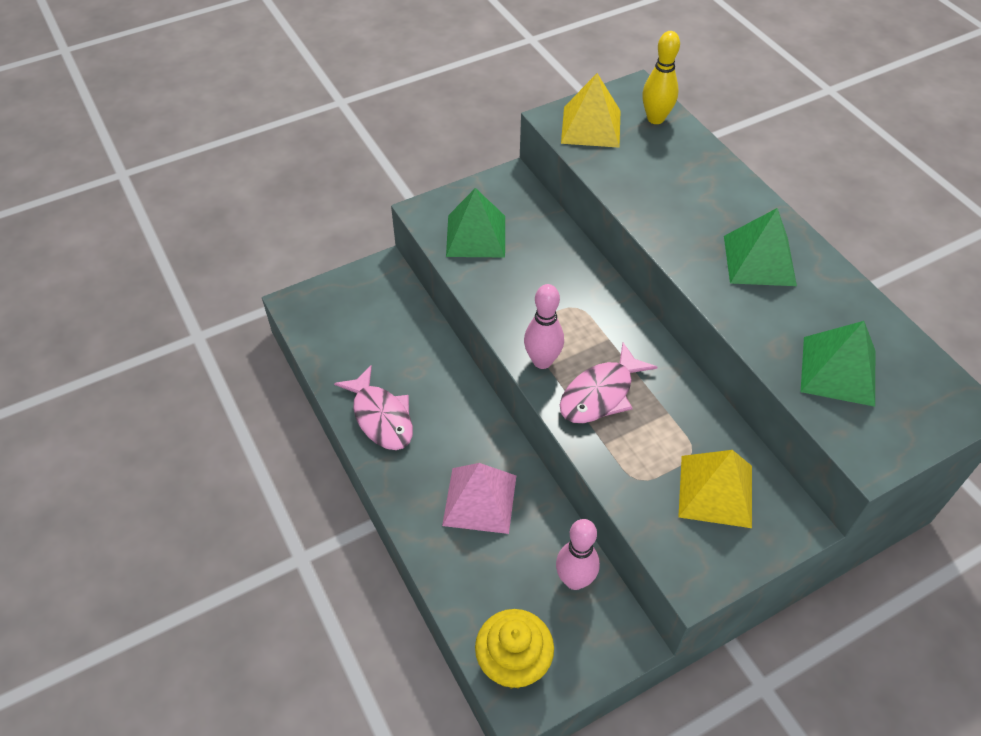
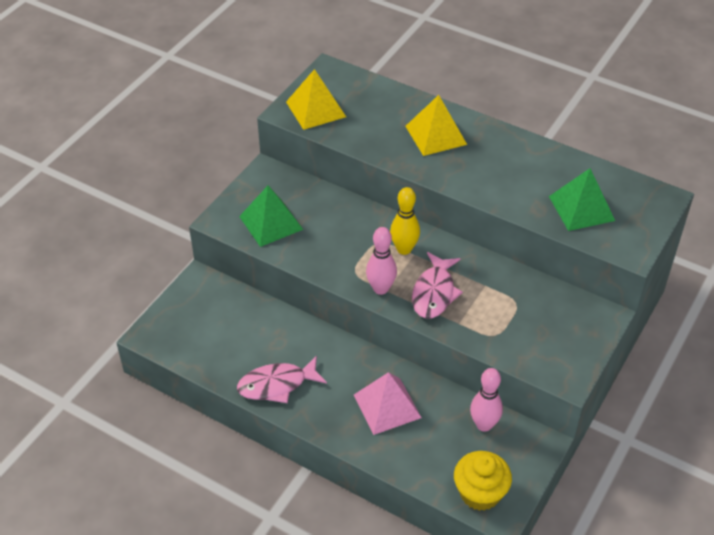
camera: 30 degrees left, 5 degrees down
(381, 417) = (277, 385): pink fish -> pink fish turned 135 degrees clockwise
(655, 119) = (356, 86): yellow bowling pin -> yellow bowling pin (404, 249)
(716, 491) = (546, 319): yellow pyramid -> yellow pyramid (436, 135)
(759, 260) = (490, 158): green pyramid -> none

